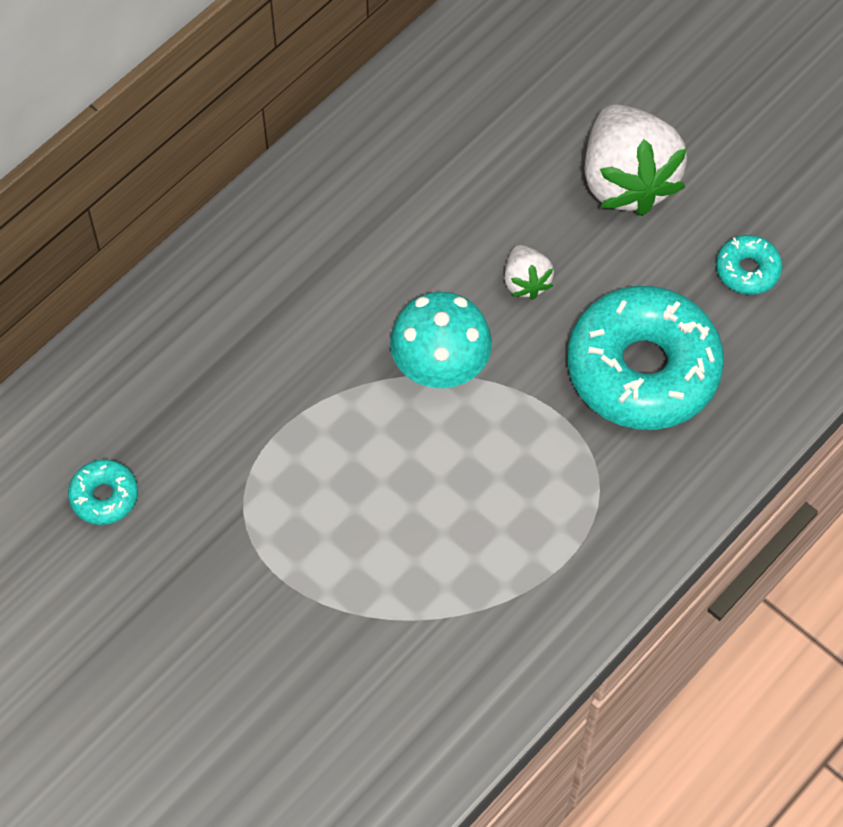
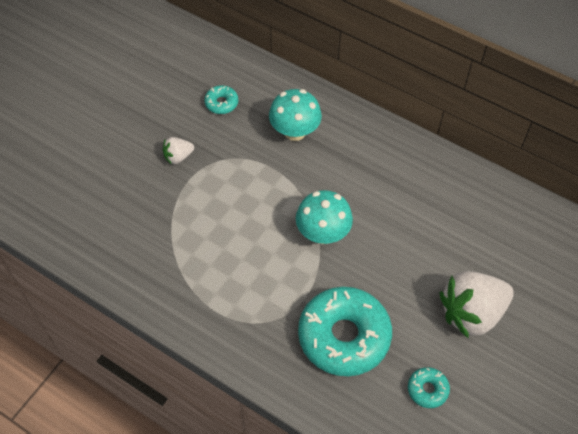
camera: 80 degrees right, 5 degrees down
(206, 376) = (294, 131): none -> turquoise mushroom
(526, 282) = (387, 268): white strawberry -> white strawberry (178, 157)

